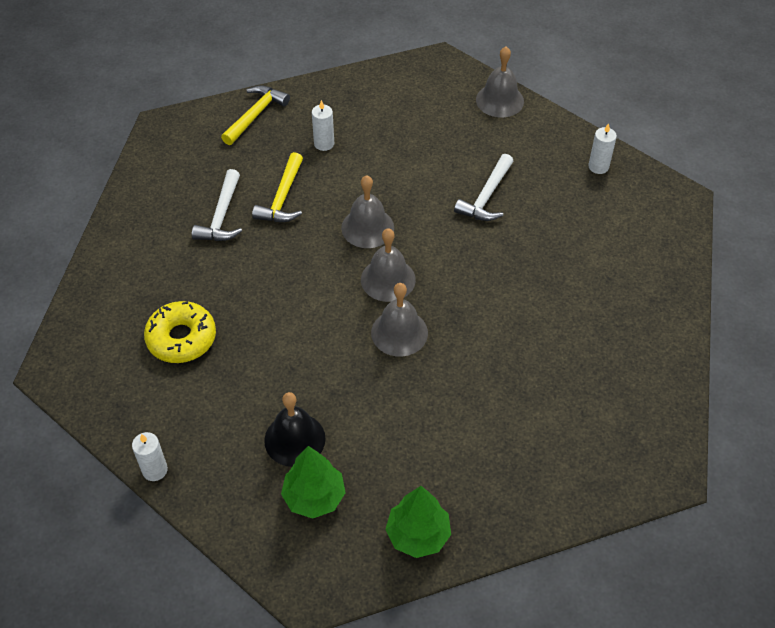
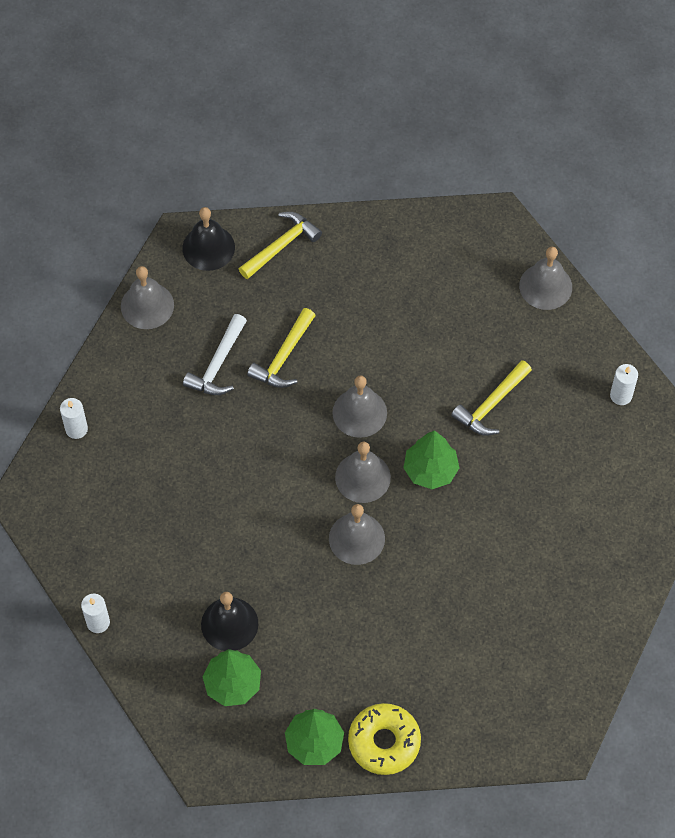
camera: 15 degrees right, 10 degrees up
(142, 183) = (147, 305): none -> grey bell
(181, 338) = (149, 494): yellow donut -> yellow donut (384, 742)
(189, 129) = (208, 247): none -> black bell
(324, 144) = (343, 299): white candle -> white candle (76, 429)
(450, 260) = (430, 470): none -> green tree
(486, 196) = (491, 404): white hammer -> yellow hammer

